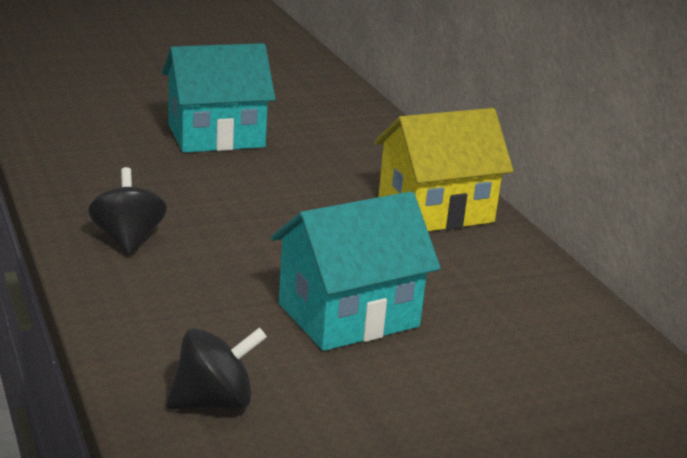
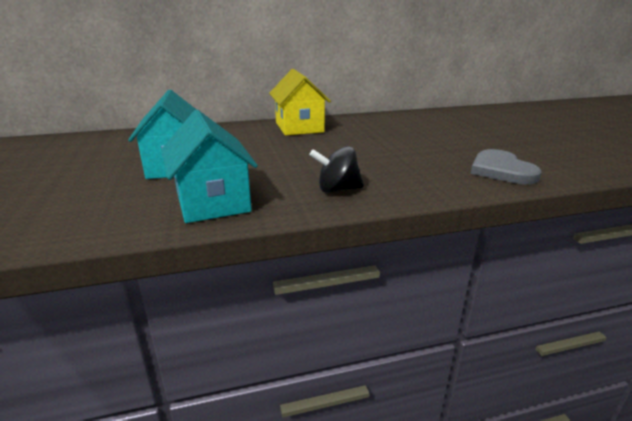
camera: 80 degrees left, 0 degrees up
(214, 402) = (501, 170): black spinning top -> grey heart
(348, 315) = (408, 146): turquoise house -> turquoise house (212, 201)

